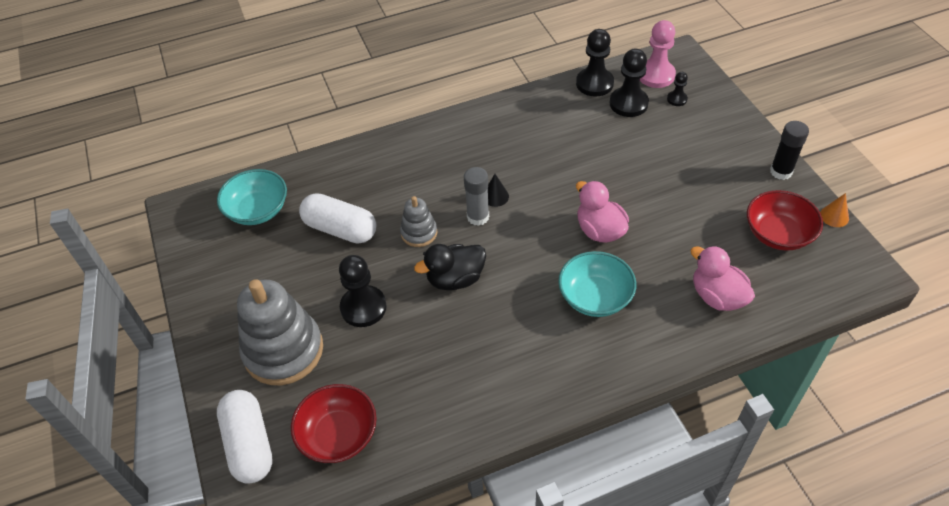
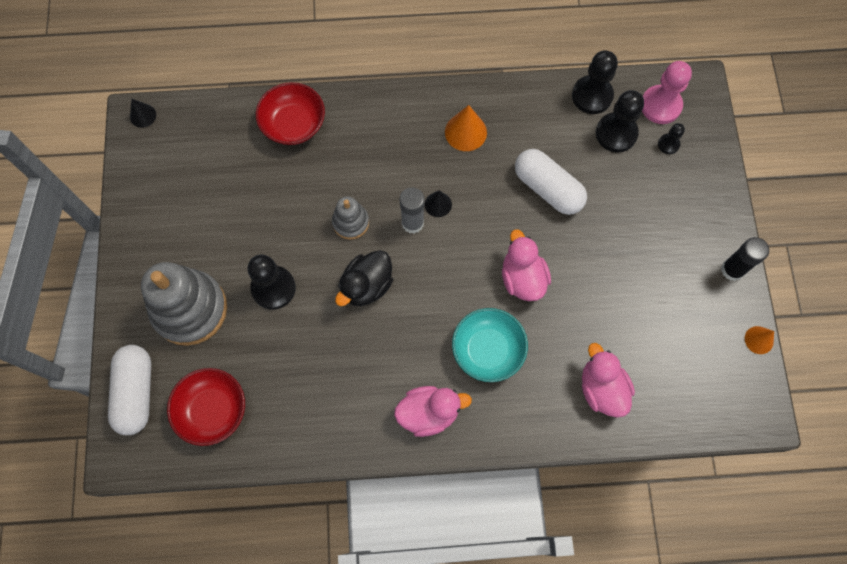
camera: 15 degrees right, 20 degrees up
(184, 205) = (143, 115): none -> black cone
(258, 210) = (209, 145): turquoise bowl -> none
(340, 229) = (279, 193): white capsule -> white capsule (548, 189)
(455, 279) = (366, 286): black duck -> black duck turned 45 degrees counterclockwise
(496, 137) = (465, 132): none -> orange cone
(563, 368) = (429, 413): none -> pink duck
(778, 234) = (693, 341): red bowl -> red bowl (293, 124)

